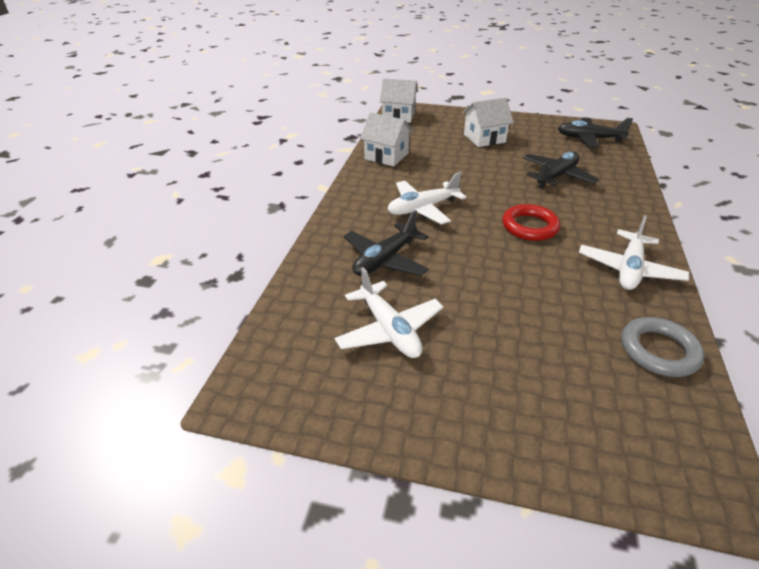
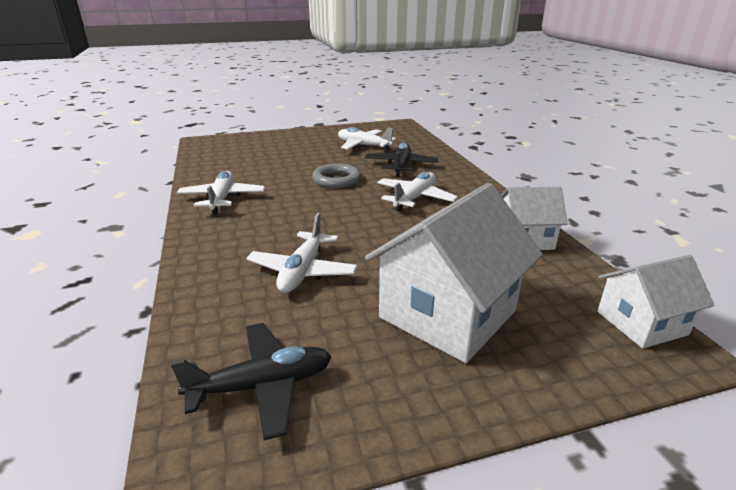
camera: 150 degrees right, 10 degrees down
(484, 138) = (447, 314): white house -> white house, size x1.73
(529, 226) = (312, 208): red ring -> none
(556, 176) = (303, 271): black plane -> white plane
(658, 350) = (213, 167): grey ring -> grey ring (336, 180)

